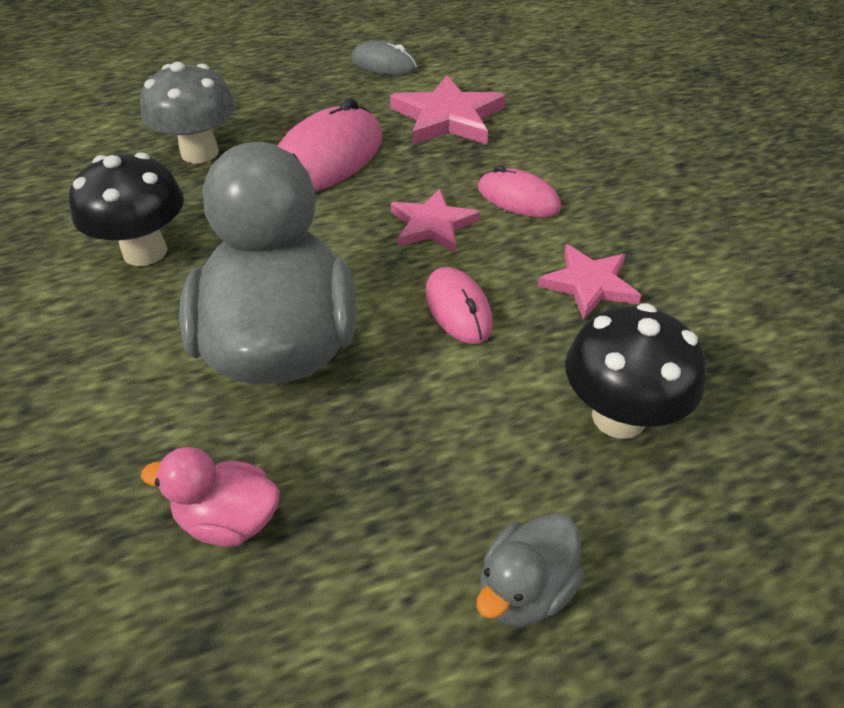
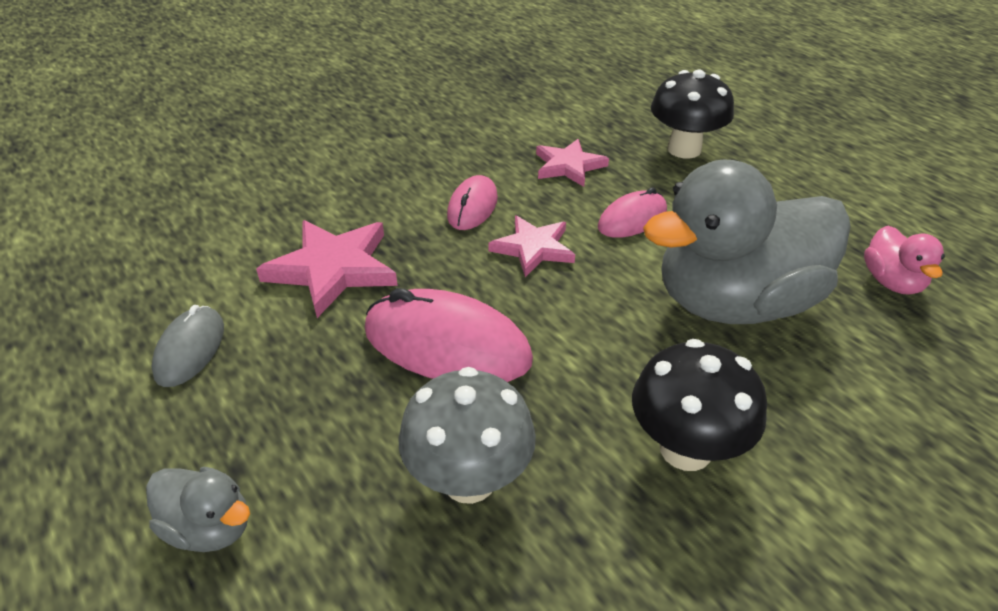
camera: 105 degrees left, 5 degrees down
(525, 589) = (821, 170): grey duck -> grey duck (210, 527)

